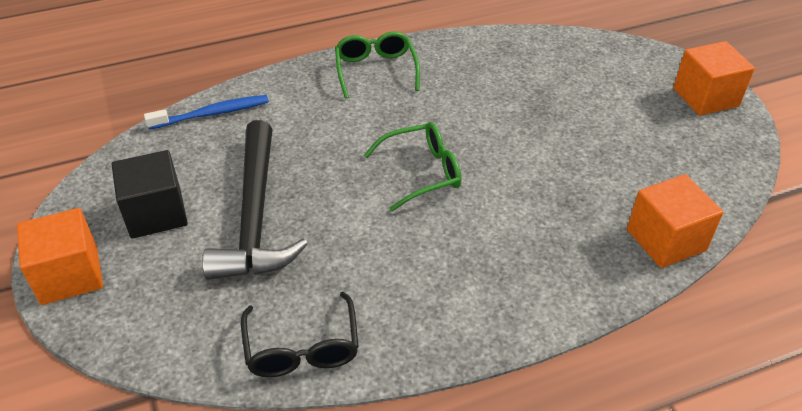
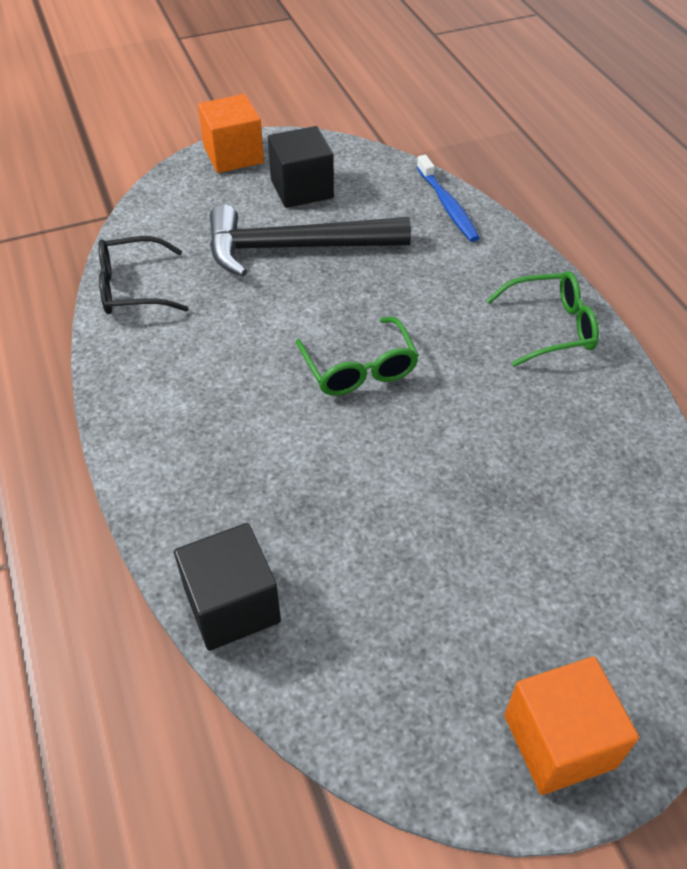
camera: 90 degrees right, 5 degrees up
(666, 240) = (232, 605): orange cube -> black cube

